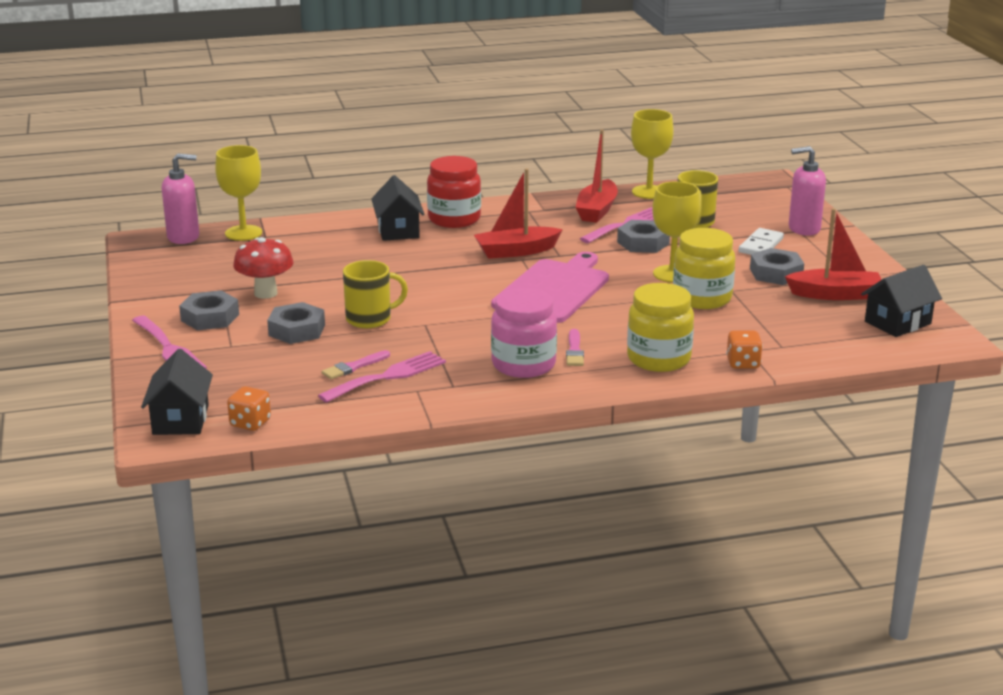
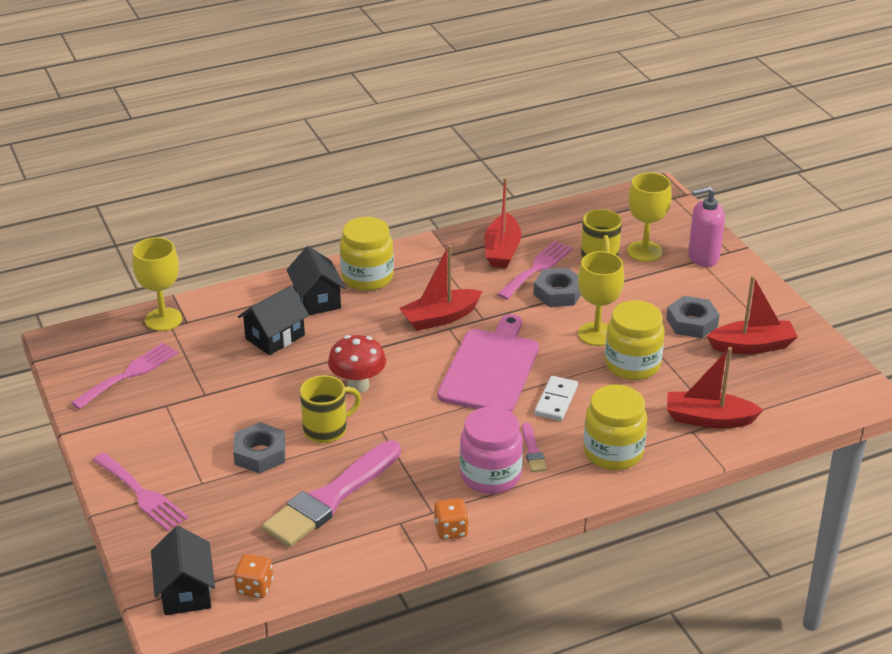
camera: 10 degrees left, 10 degrees up
(183, 237) = (104, 332): pink soap dispenser -> none
(210, 317) = (168, 445): grey nut -> none
(265, 293) = (213, 405): red mushroom -> red mushroom (358, 386)
(354, 367) = (331, 498): pink brush -> pink brush, size x2.39
(388, 376) = (367, 507): pink fork -> pink fork (129, 374)
(454, 219) = (367, 277): red jar -> yellow jar
(649, 192) = (545, 219): yellow goblet -> yellow goblet (644, 251)
(743, 363) = (691, 449): orange dice -> orange dice (451, 530)
(760, 245) = (668, 285): white domino -> white domino (556, 400)
(770, 343) = (708, 419): none -> red boat
(897, 323) = (816, 378): black house -> black house (275, 337)

